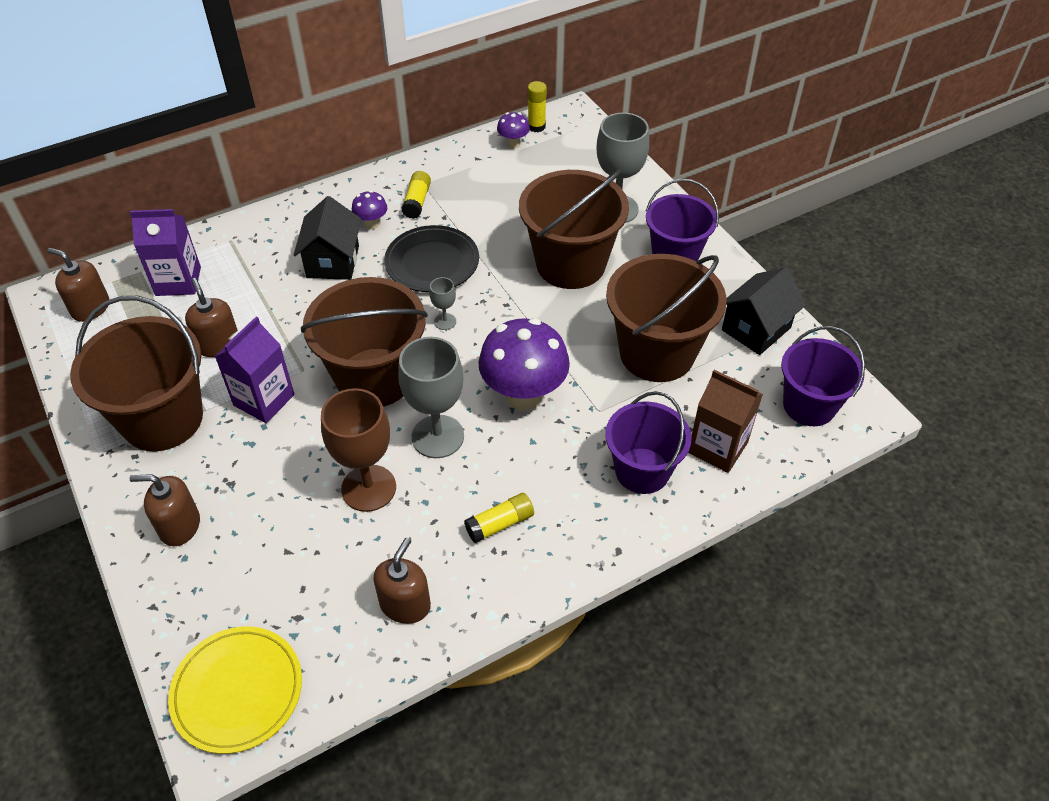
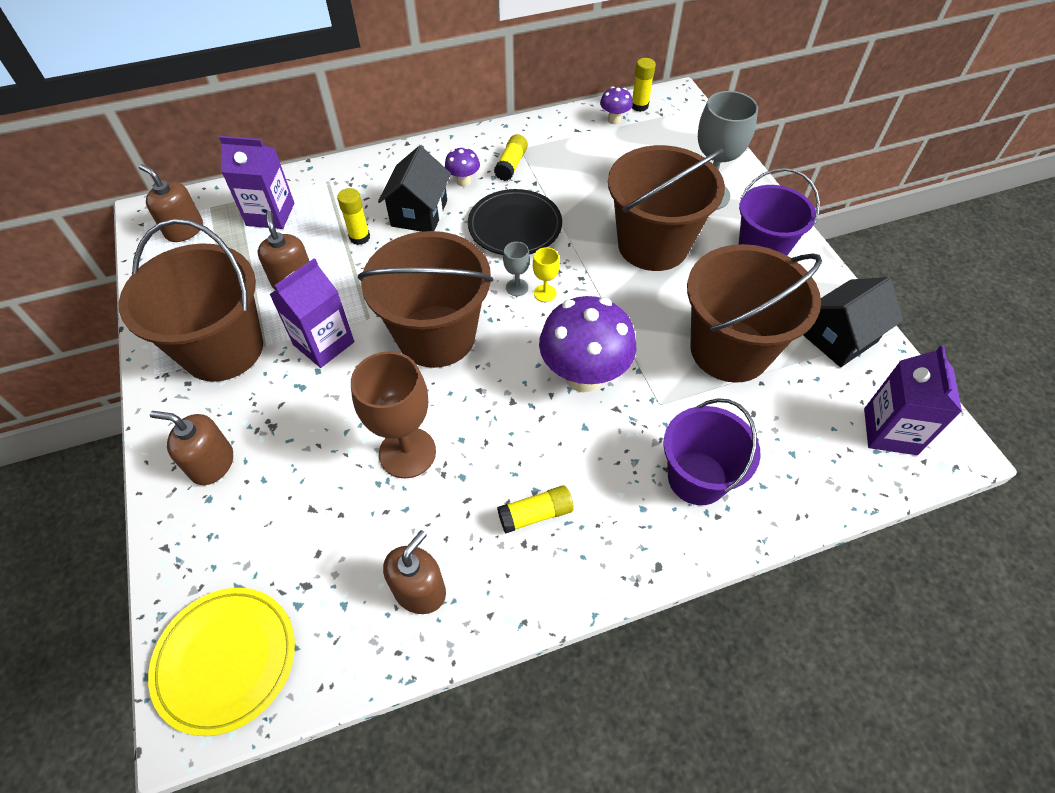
camera: 10 degrees right, 5 degrees up
(277, 293) = (359, 237): none -> yellow glue stick
(437, 436) = (488, 407): grey goblet -> none
(473, 323) = (545, 293): none -> yellow goblet
(717, 447) = (783, 464): brown carton -> none
(809, 405) = (890, 431): purple bucket -> purple carton

